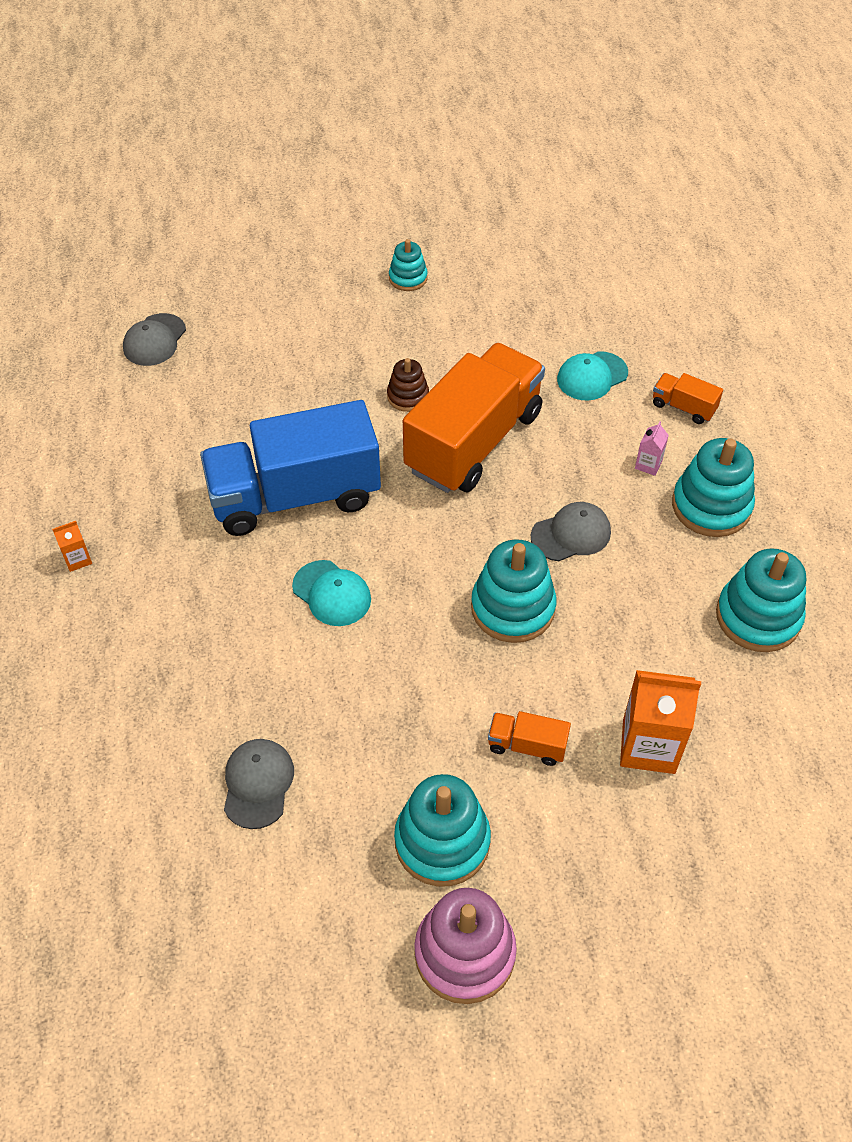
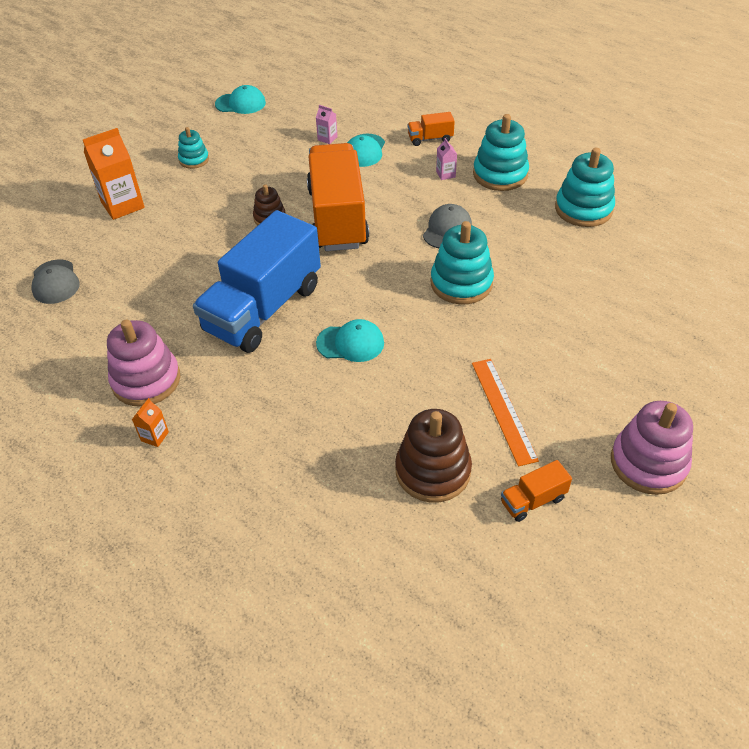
camera: 40 degrees left, 5 degrees down
(125, 498) = (146, 380): none -> pink stacking toy
(258, 784) = (433, 471): grey cap -> brown stacking toy
(391, 778) = (503, 410): none -> orange ruler
(442, 841) = (569, 419): turquoise stacking toy -> none
(526, 234) = (240, 103): none -> turquoise cap
(527, 745) = (551, 342): orange truck -> orange truck (533, 500)
(569, 335) = (327, 138): none -> pink carton
(648, 746) = (608, 299): orange carton -> orange carton (122, 205)

